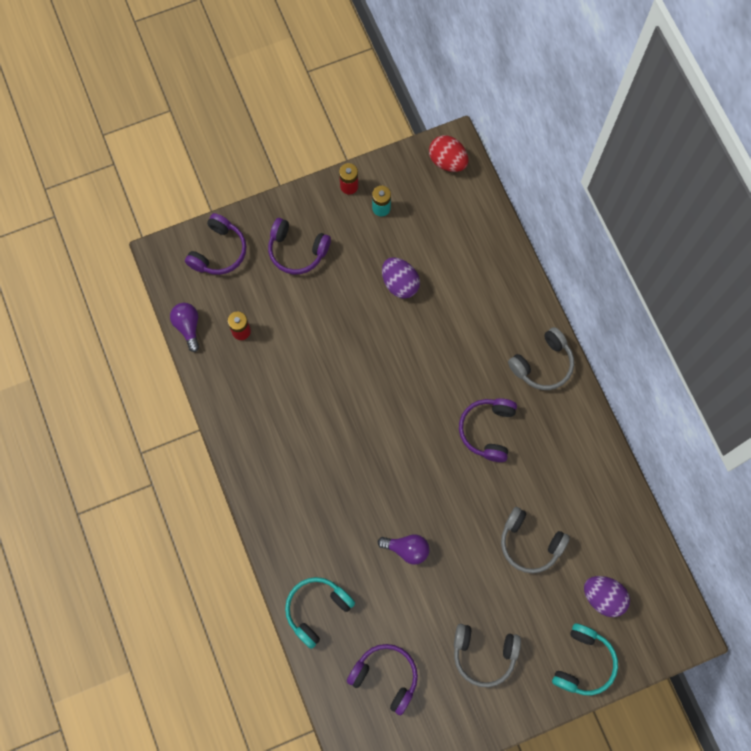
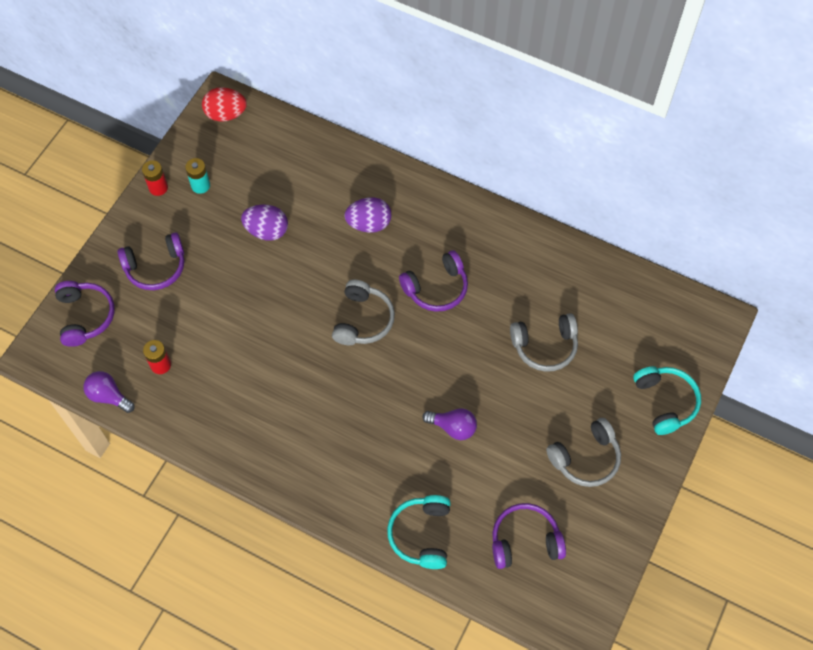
camera: 40 degrees left, 10 degrees down
(407, 549) = (453, 427): purple light bulb -> purple light bulb turned 45 degrees clockwise
(487, 430) = (436, 288): purple headphones -> purple headphones turned 90 degrees counterclockwise
(542, 364) = (435, 208): grey headphones -> grey headphones (363, 320)
(603, 597) = (635, 342): purple egg -> purple egg (369, 224)

